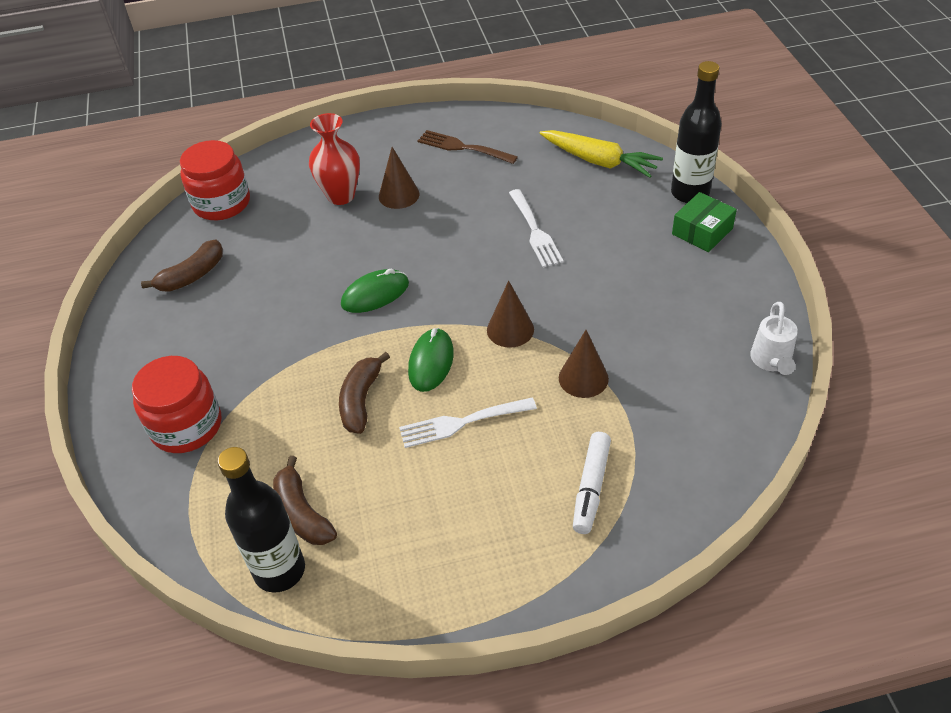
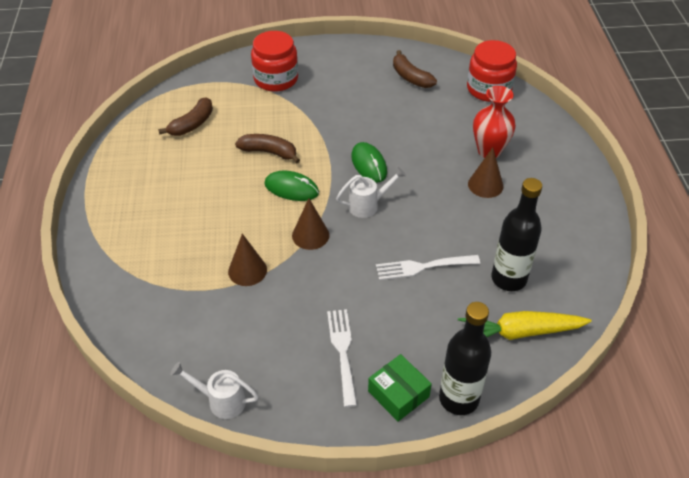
camera: 95 degrees right, 0 degrees up
(279, 570) = (158, 115): black bottle -> black bottle (508, 279)
(302, 513) = (192, 124): brown banana -> brown banana turned 150 degrees clockwise
(449, 285) = (368, 205): none -> white watering can
(462, 422) = (231, 199): white fork -> white fork (342, 352)
(463, 147) = (550, 232): brown fork -> none
(591, 487) = (151, 257): white marker -> none
(599, 161) = (519, 333): yellow carrot -> yellow carrot turned 45 degrees clockwise

